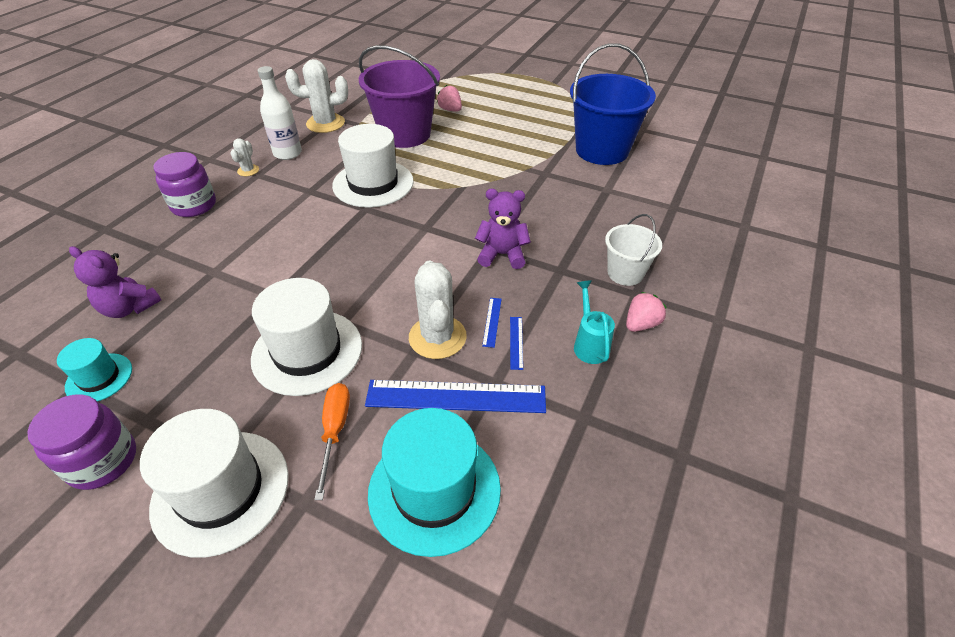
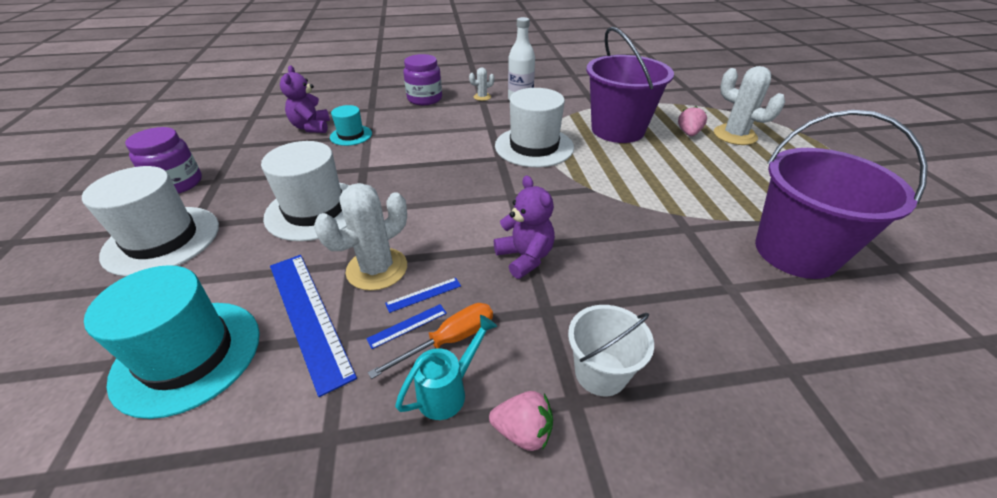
camera: 55 degrees right, 5 degrees down
(99, 378) = (246, 148): turquoise hat -> turquoise hat (351, 135)
(325, 123) = (576, 95): white cactus -> white cactus (734, 135)
(335, 431) = (237, 264): orange screwdriver -> orange screwdriver (449, 340)
(602, 150) = (795, 252): blue bucket -> purple bucket

